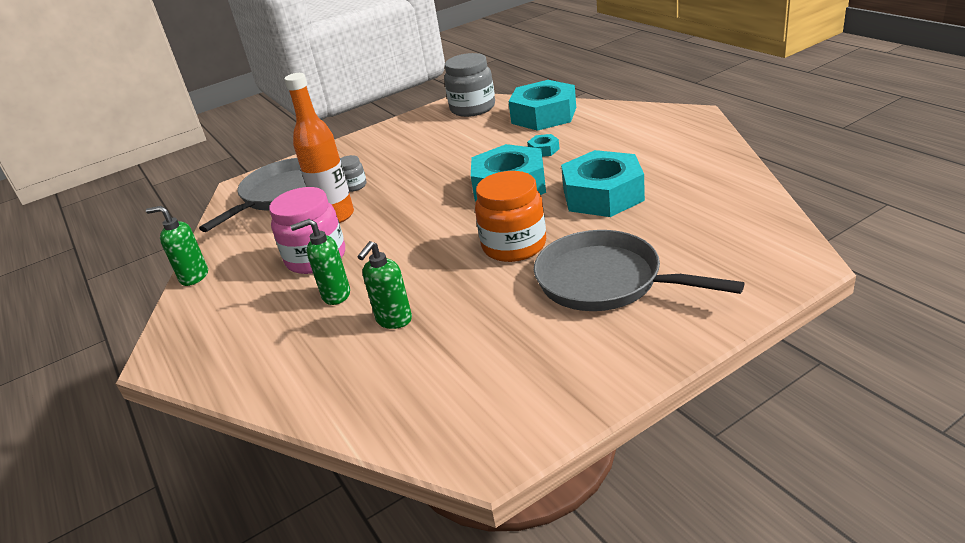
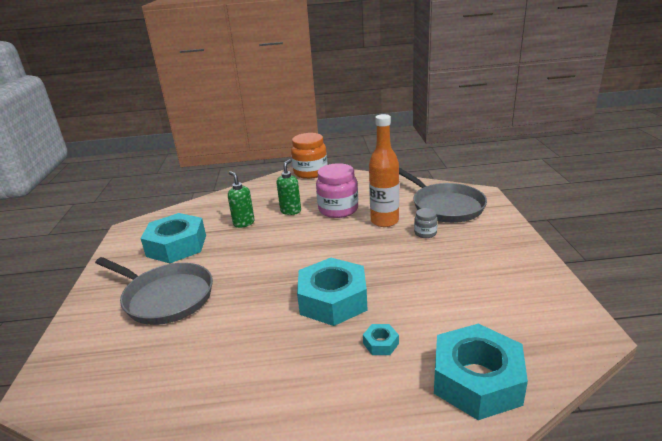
camera: 115 degrees right, 5 degrees down
(194, 277) = (367, 177): green soap dispenser -> none
(472, 108) = (553, 333): grey jar -> none
(514, 246) = (251, 276): orange jar -> orange jar (310, 172)
(603, 195) = (255, 342): turquoise nut -> turquoise nut (177, 246)
(605, 281) = (165, 297): grey pan -> grey pan turned 60 degrees clockwise

